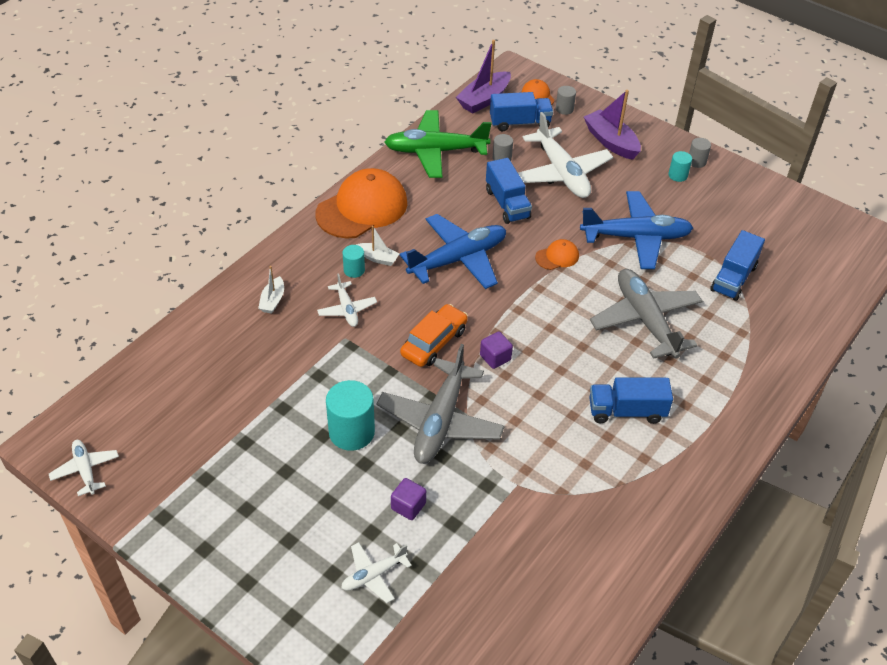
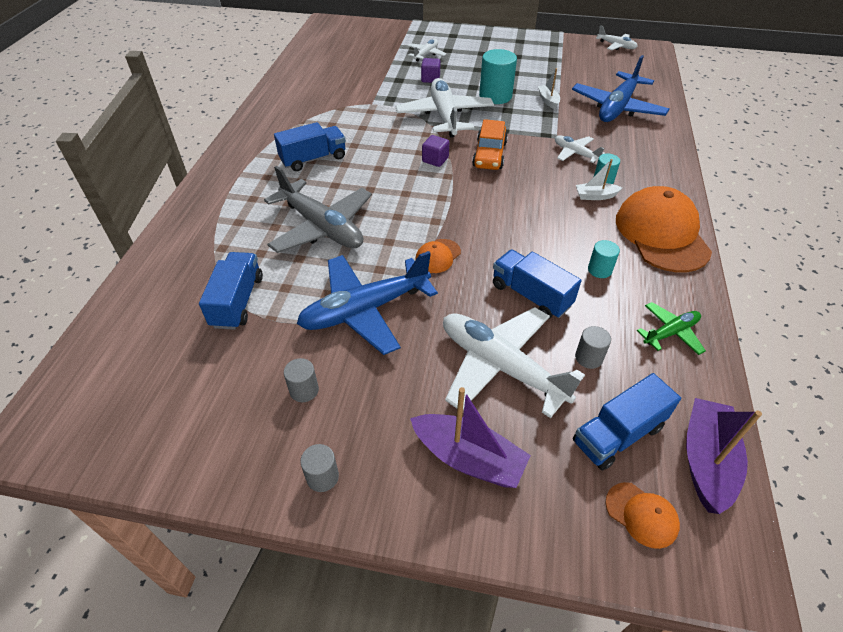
camera: 155 degrees right, 0 degrees up
(272, 300) = (633, 141): white boat -> white boat (548, 100)
(362, 208) = (661, 234): orange cap -> orange cap turned 150 degrees clockwise
(435, 151) = (670, 333): green plane -> green plane, size x0.51
(440, 421) = (444, 116): grey plane -> white plane
(458, 259) = (528, 220): blue plane -> blue plane (617, 107)
(564, 109) = (580, 502): grey cylinder -> grey cylinder (304, 390)
(678, 175) = (344, 433): turquoise cylinder -> turquoise cylinder (599, 270)

